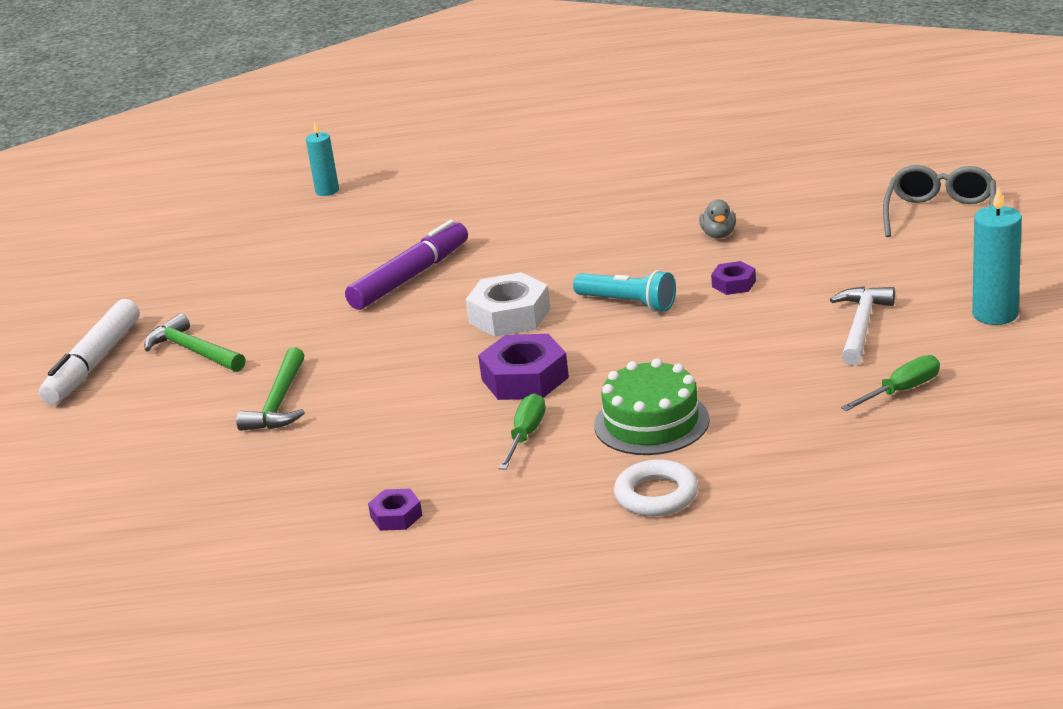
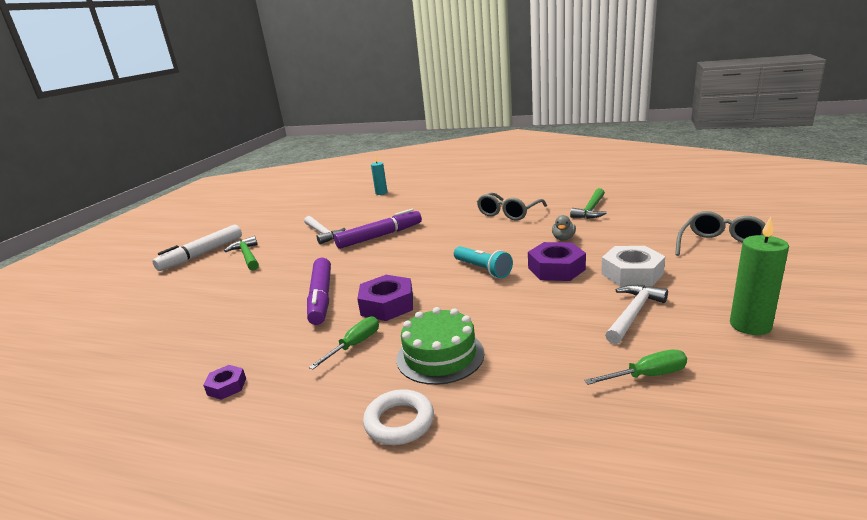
camera: 20 degrees right, 5 degrees down
(279, 402) = (252, 291): green hammer -> green hammer (591, 210)
(295, 289) = (323, 233): none -> white hammer
(410, 388) = (321, 297): none -> purple marker
(509, 315) = (411, 265): white nut -> white nut (632, 274)
(604, 202) = (508, 213): none -> grey glasses
(733, 284) = (556, 269): purple nut -> purple nut, size x1.86
(995, 314) = (750, 325): turquoise candle -> green candle

